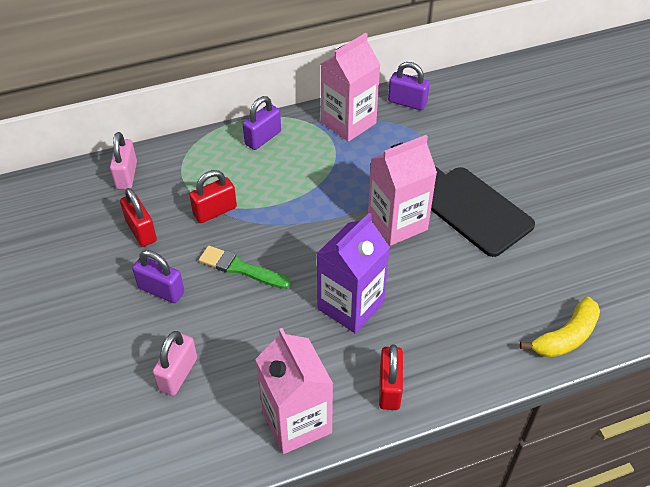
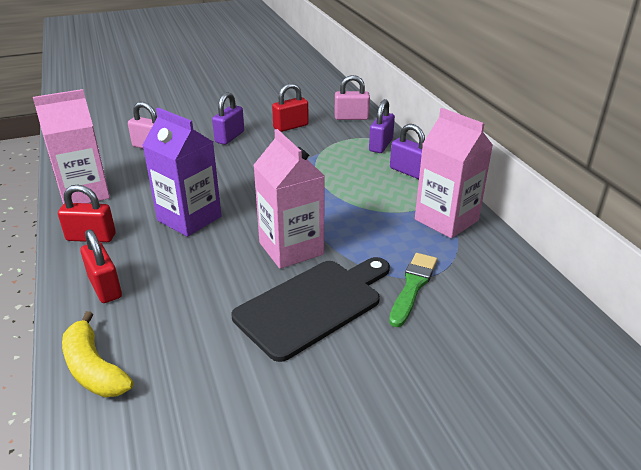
camera: 90 degrees right, 15 degrees down
(215, 211) = (311, 153): red padlock -> red padlock (105, 287)
(241, 268) = (245, 166): green brush -> green brush (413, 286)
(407, 102) = (499, 263): purple padlock -> purple padlock (381, 145)

